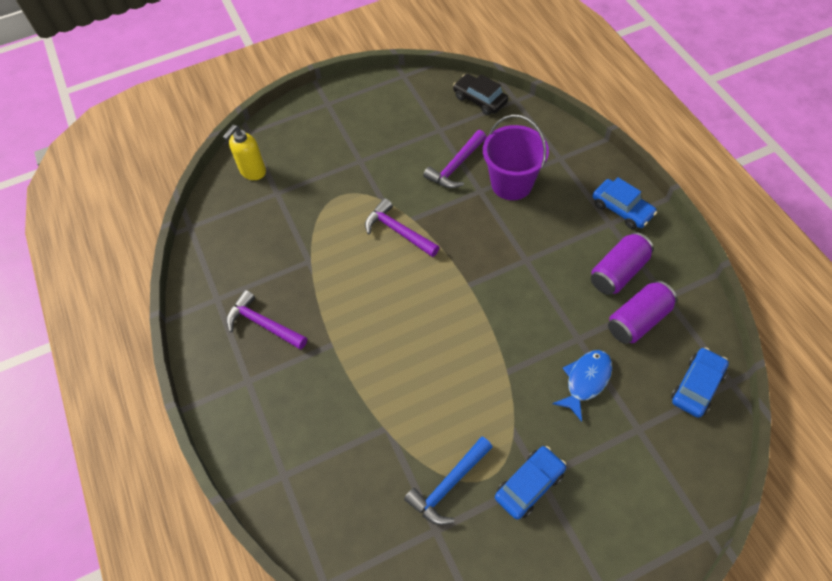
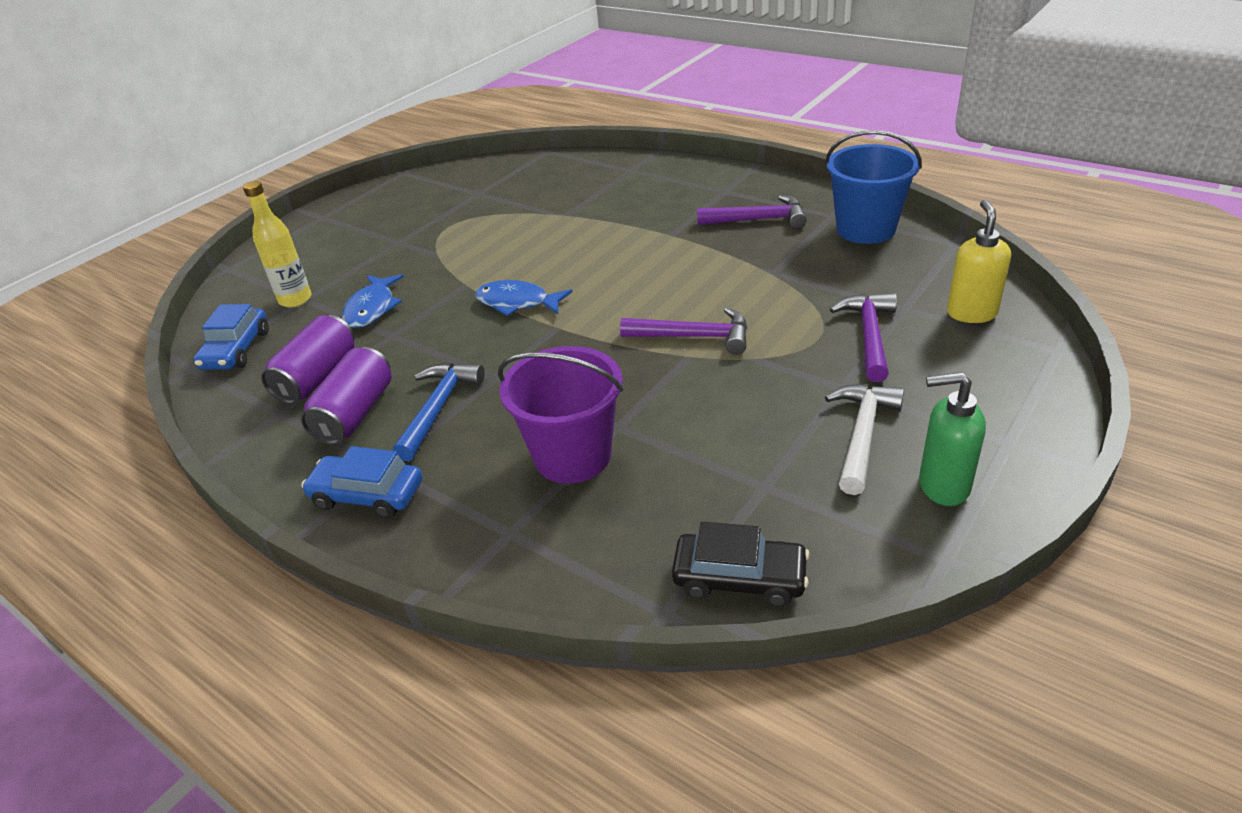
camera: 150 degrees right, 20 degrees down
(216, 270) = (865, 229): none -> blue bucket
(373, 98) = (942, 486): none -> green soap dispenser
(378, 133) = (862, 435): none -> white hammer
(448, 485) = (482, 212): blue hammer -> blue hammer (438, 408)
(456, 166) = (683, 442): purple hammer -> purple hammer (869, 335)
(481, 325) = (517, 303): none -> blue fish
(529, 485) = (407, 236): blue car -> none
(646, 433) = (295, 300): none -> yellow bottle

